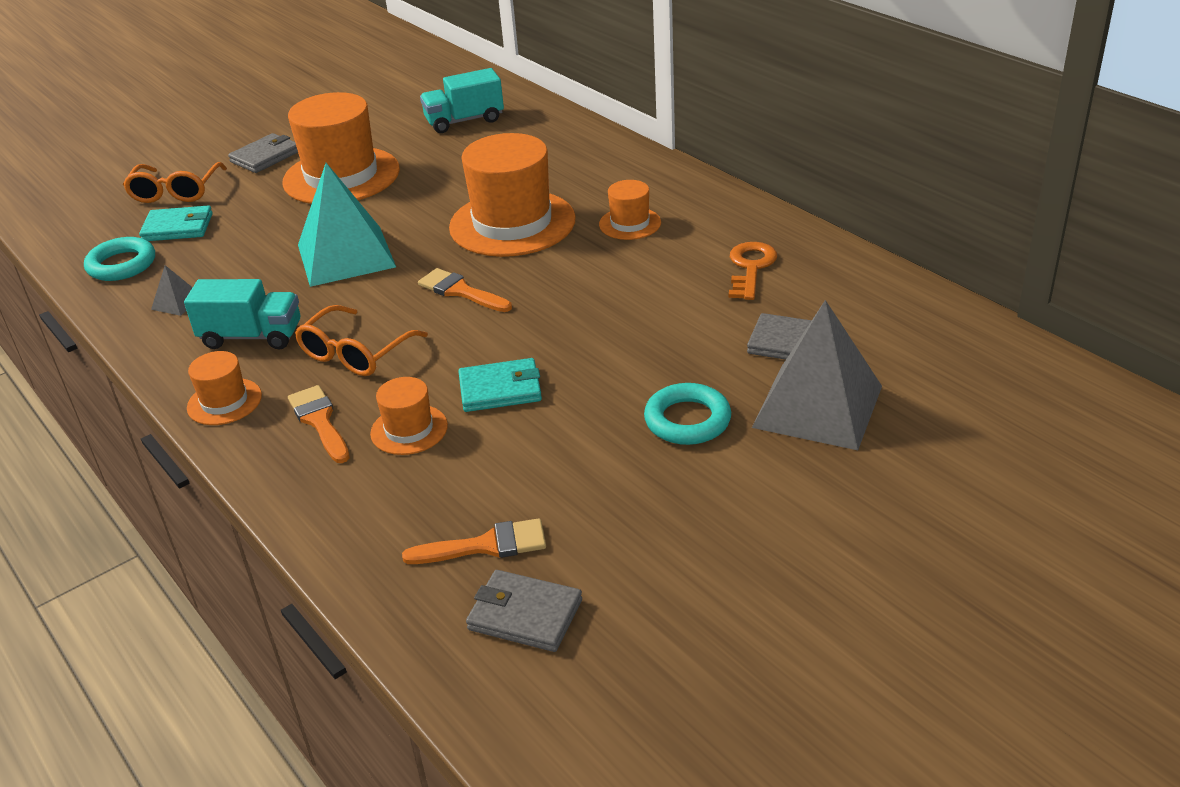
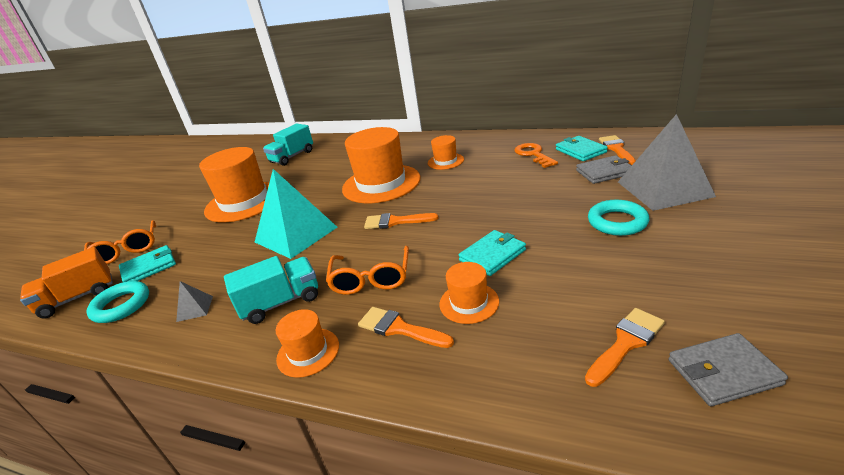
camera: 30 degrees left, 5 degrees down
(94, 234) = (78, 298): none -> orange truck
(265, 156) = (178, 211): grey wallet -> none
(818, 292) = (580, 151): none -> turquoise wallet
(870, 313) = (616, 149): none -> orange brush

